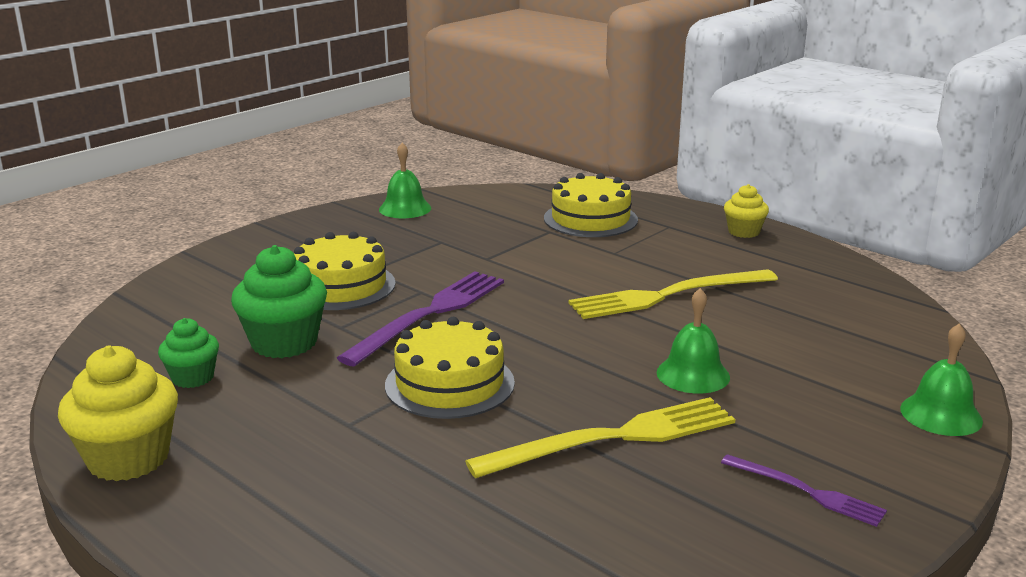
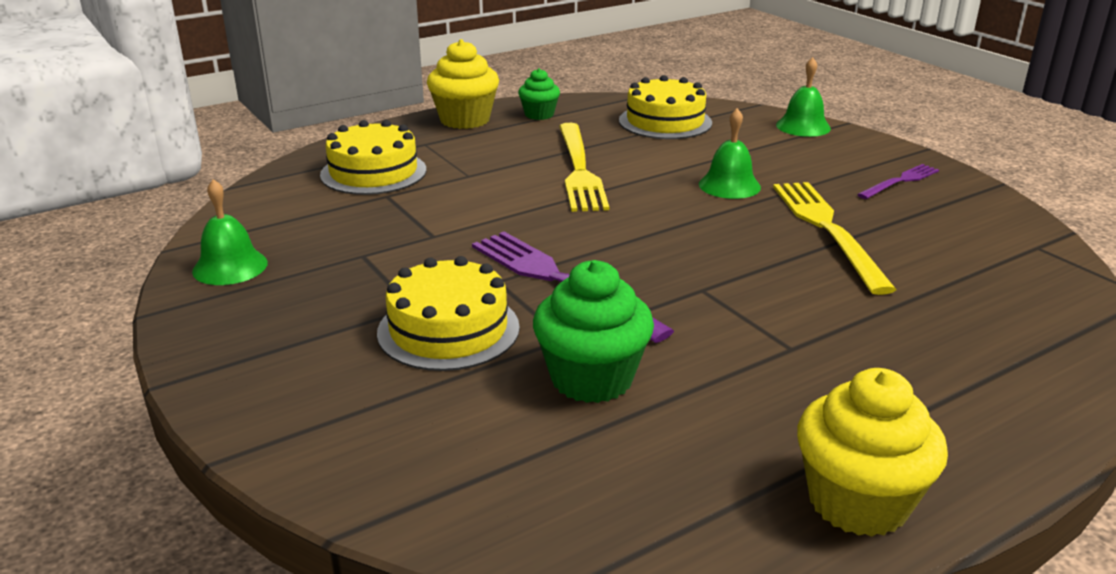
camera: 75 degrees left, 5 degrees up
(193, 377) = (663, 451): green cupcake -> green cupcake (539, 114)
(449, 384) = (720, 287): yellow cake -> yellow cake (665, 121)
(743, 232) = (465, 120): yellow cupcake -> yellow cupcake, size x1.68

